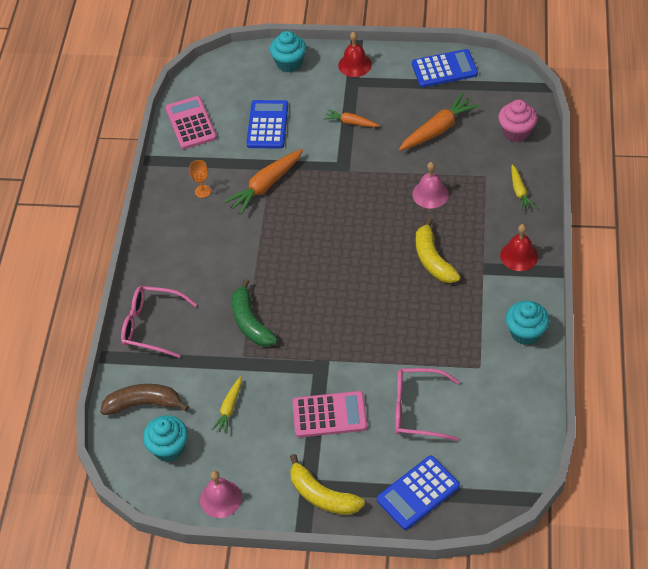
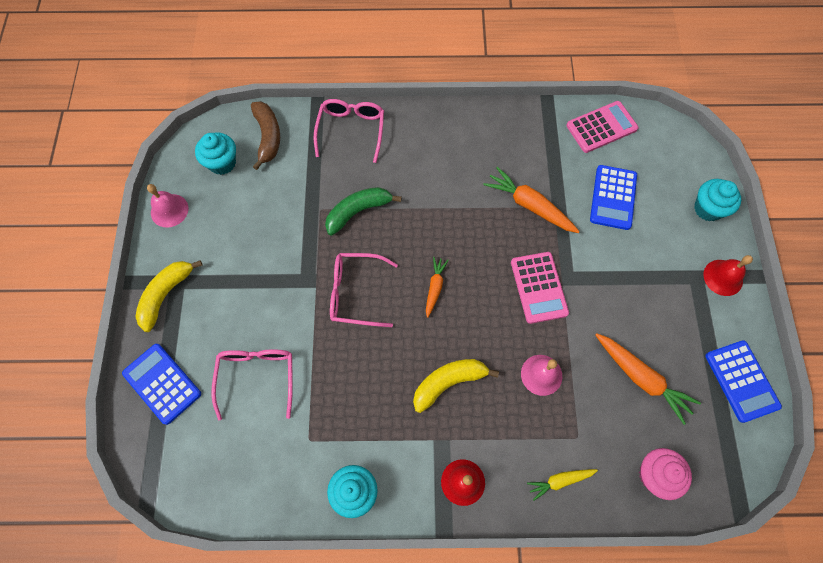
camera: 80 degrees right, 15 degrees up
(202, 191) = (514, 150): orange goblet -> none
(229, 408) = (262, 205): yellow carrot -> none
(267, 125) = (613, 197): blue calculator -> blue calculator turned 105 degrees clockwise
(329, 415) = (253, 293): pink calculator -> pink calculator (538, 287)
(339, 327) = (355, 293): none -> pink glasses
(351, 122) = (633, 281): orange carrot -> orange carrot (435, 287)

